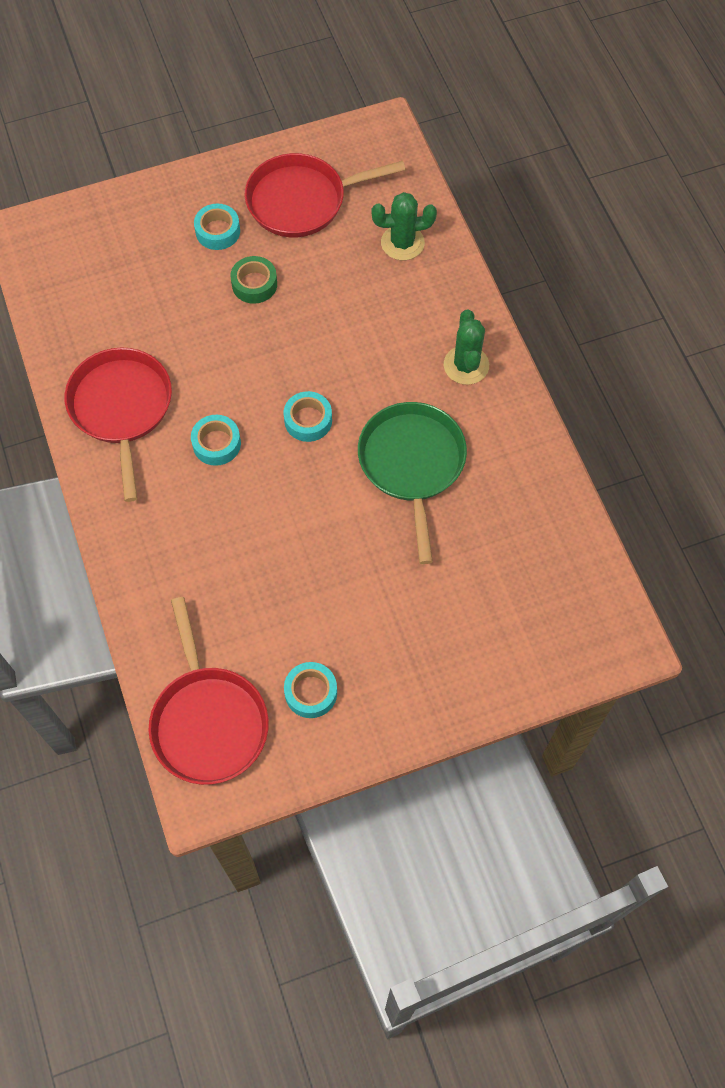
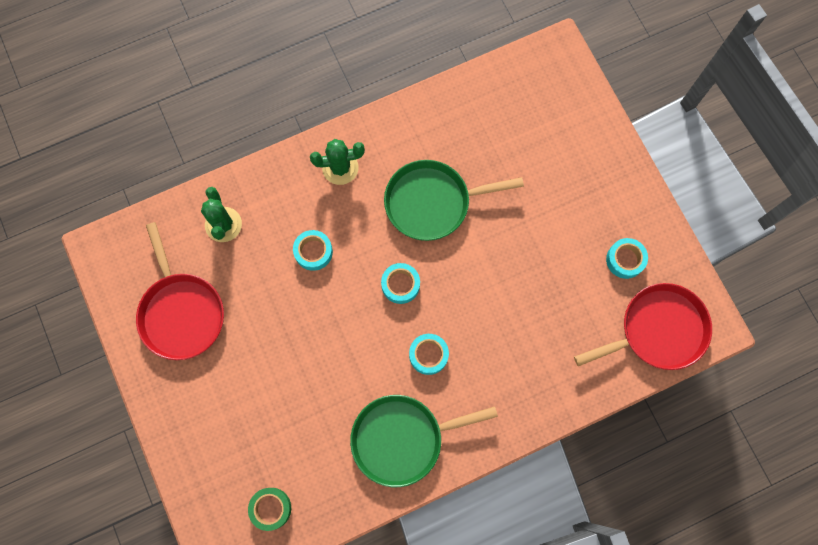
camera: 95 degrees left, 10 degrees up
(122, 408) = (402, 439): red pan -> green pan
(218, 231) = (217, 382): turquoise tape -> turquoise tape (313, 252)
(254, 284) = (271, 343): green tape -> green tape (270, 508)

